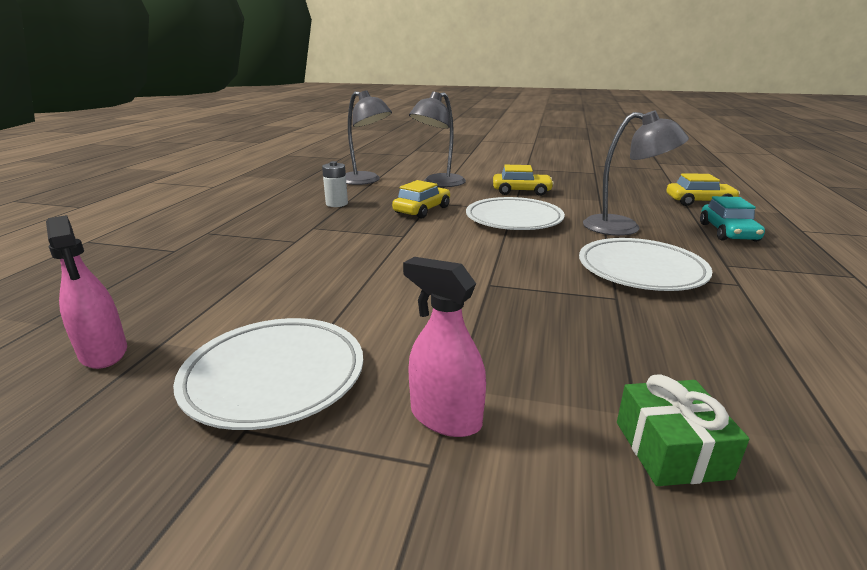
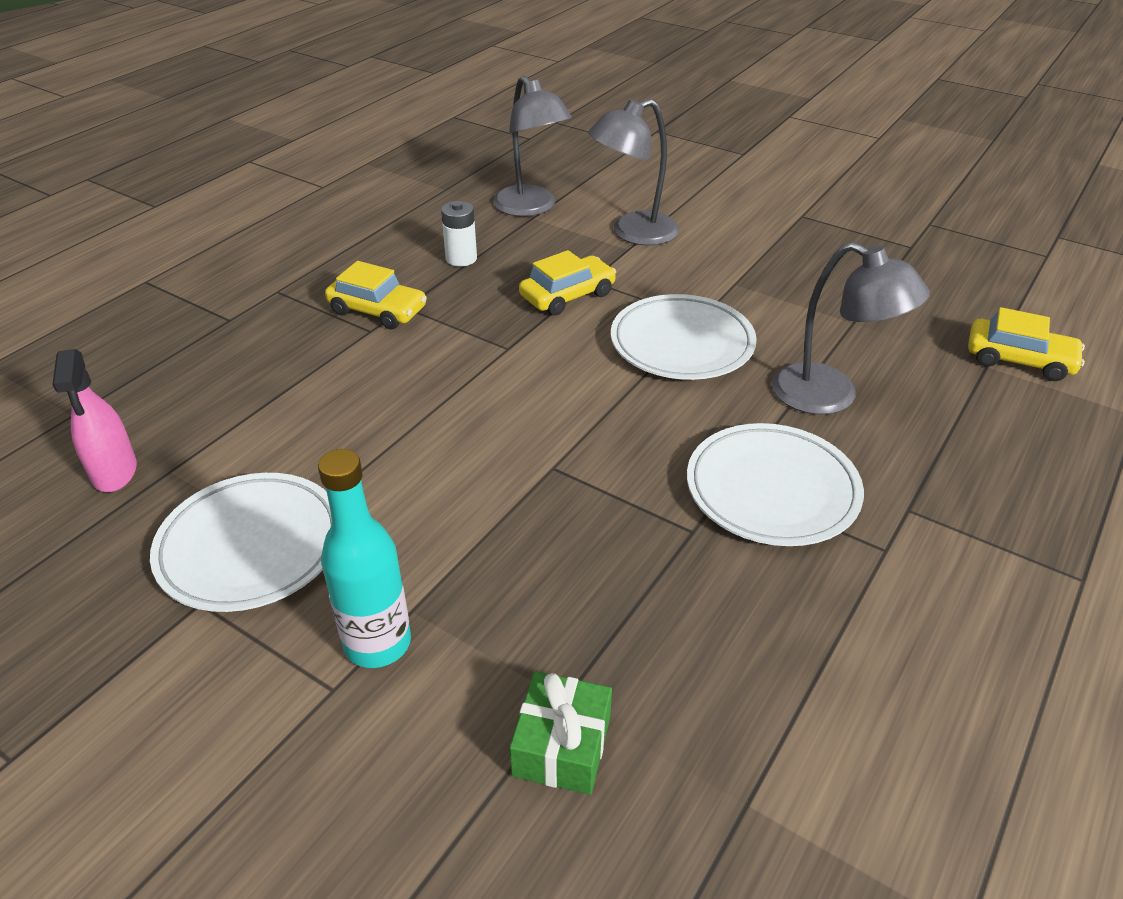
camera: 20 degrees right, 15 degrees up
(445, 417) = (377, 643): pink spray bottle -> turquoise bottle
(521, 191) = (746, 277): yellow car -> yellow car (378, 310)
(728, 232) = (987, 443): turquoise car -> none

